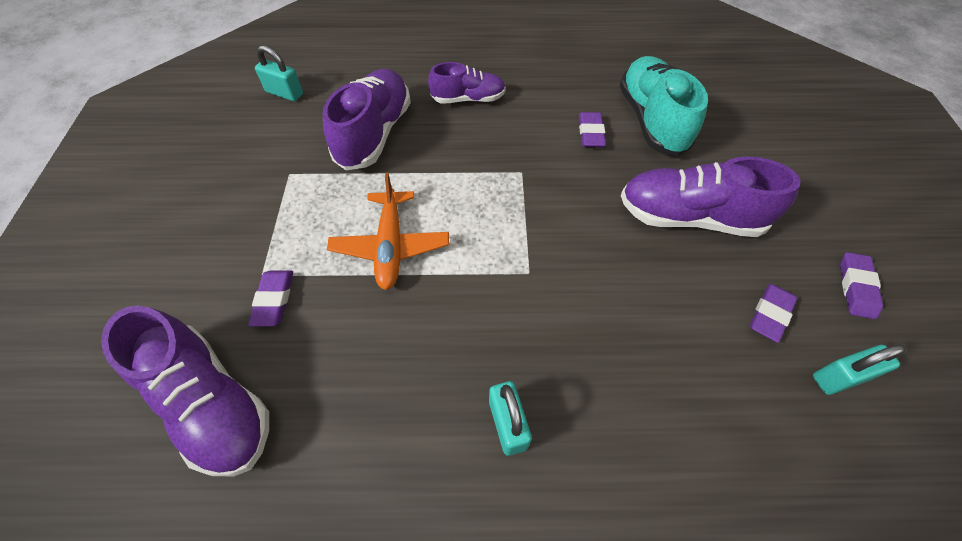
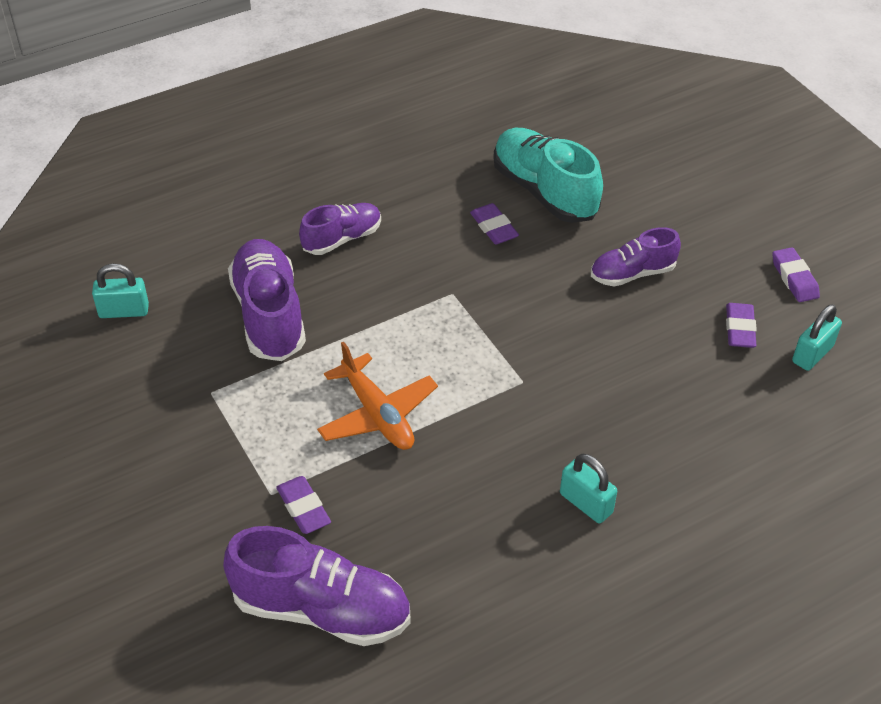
camera: 30 degrees left, 10 degrees down
(689, 217) = (632, 273): purple shoe -> purple shoe, size x0.61

